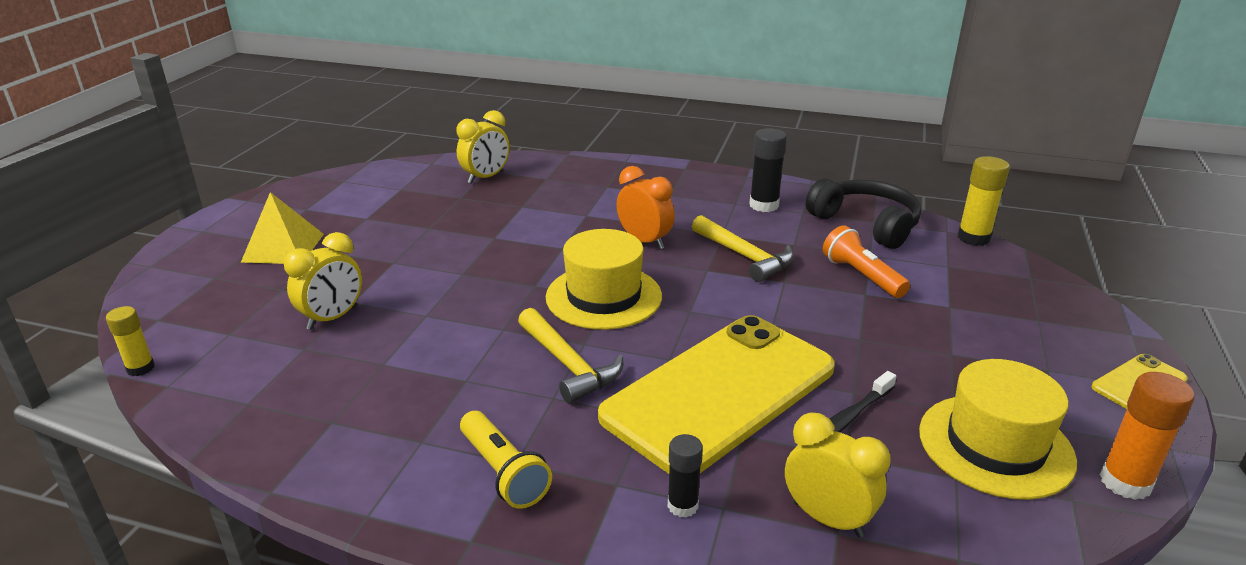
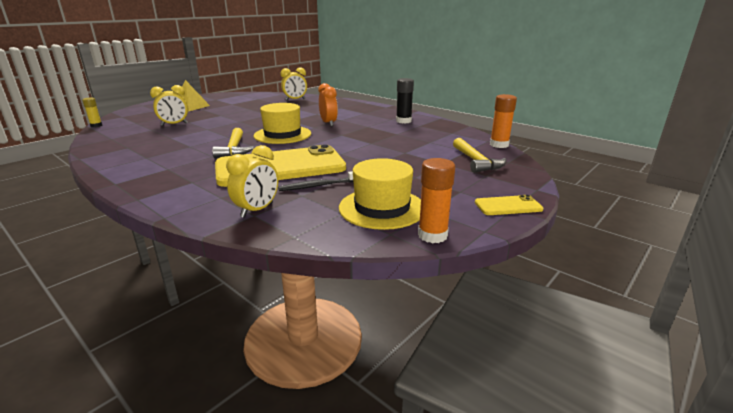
camera: 25 degrees right, 5 degrees down
(504, 472) = (158, 170): yellow flashlight -> none
(682, 505) = (205, 193): black glue stick -> none
(745, 256) = (366, 133): yellow hammer -> yellow hammer (476, 161)
(827, 518) = (257, 210): yellow clock -> yellow clock turned 60 degrees clockwise
(861, 276) = (413, 147): orange flashlight -> none
(866, 224) = (446, 133): black headphones -> none
(973, 238) = (499, 145): yellow glue stick -> orange glue stick

